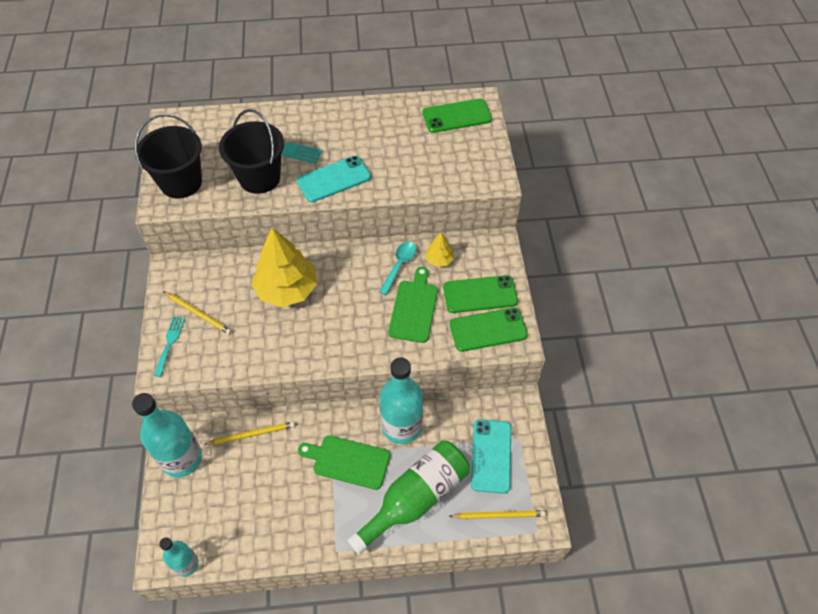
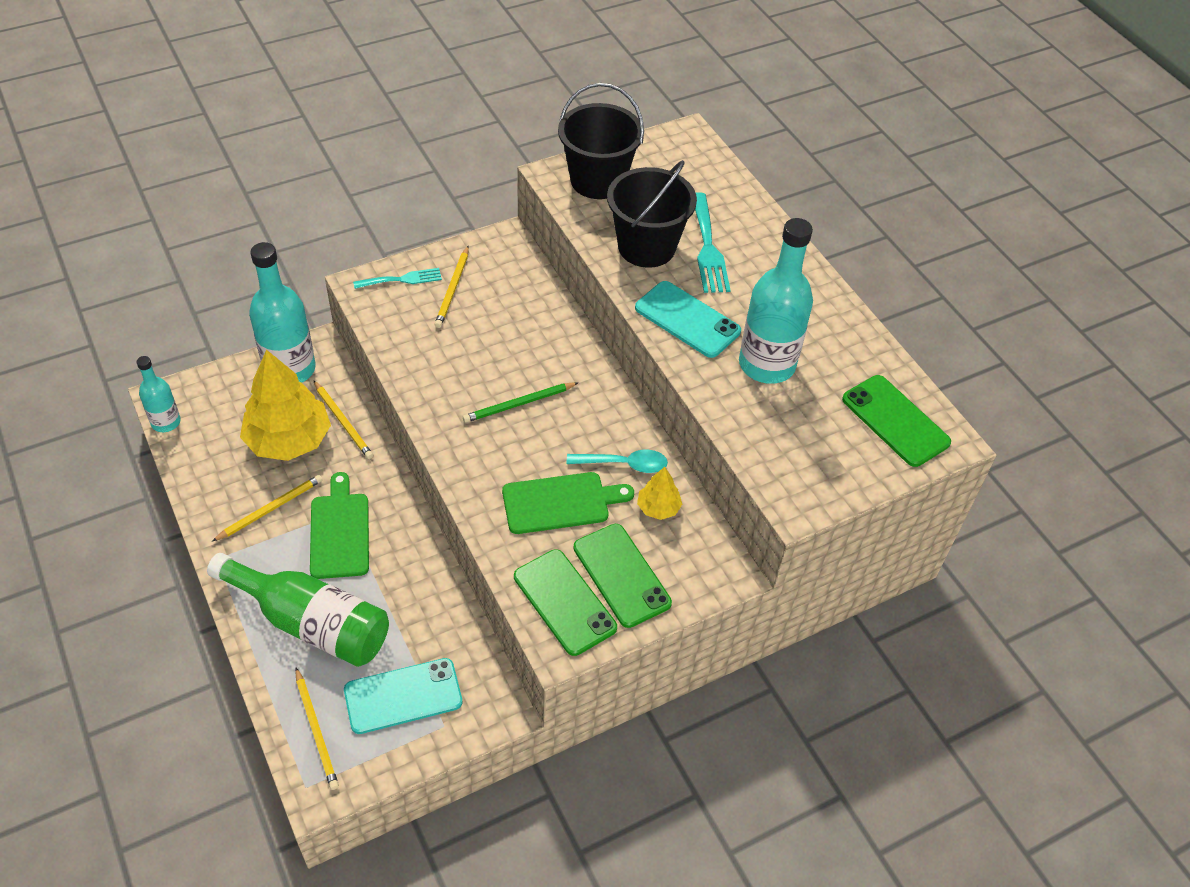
camera: 65 degrees right, 5 degrees down
(287, 289) = (527, 358): yellow tree -> yellow tree (289, 440)
(308, 503) = (270, 509): none -> yellow pencil
(324, 306) = (519, 404): none -> green pencil
(401, 426) = (410, 574): turquoise bottle -> turquoise bottle (766, 364)

